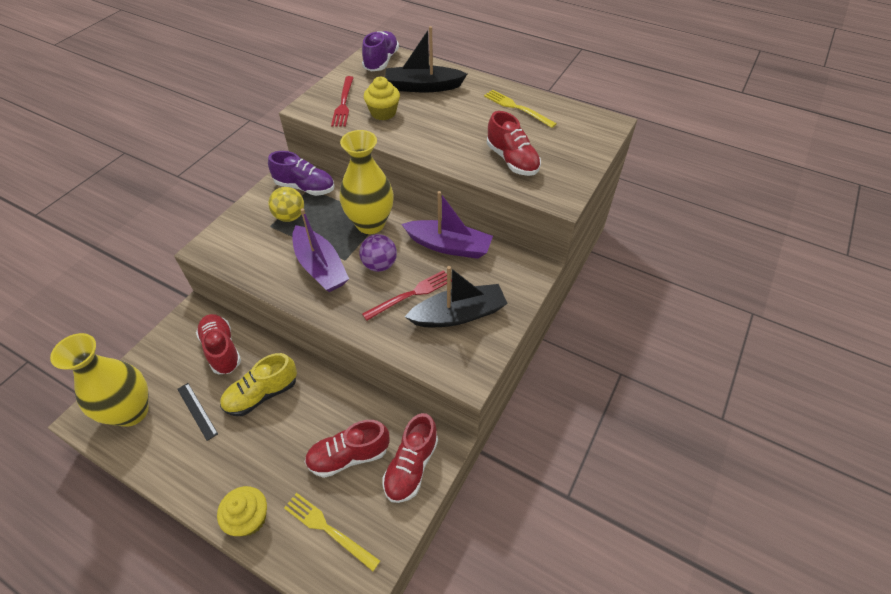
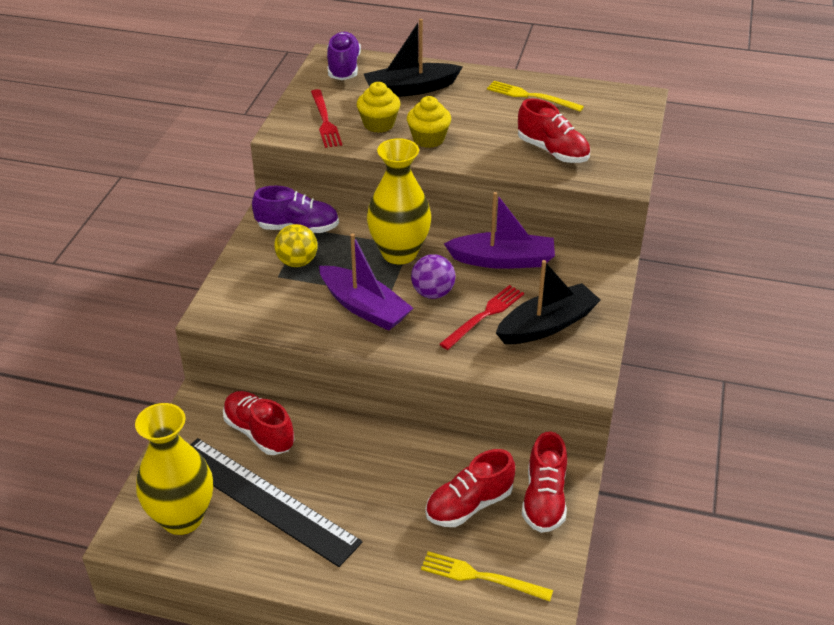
camera: 15 degrees left, 10 degrees down
(197, 411) = (264, 500): black ruler -> black ruler, size x2.46
(249, 518) = (386, 588): yellow cupcake -> yellow cupcake (428, 139)
(262, 394) = (334, 467): yellow shoe -> none

